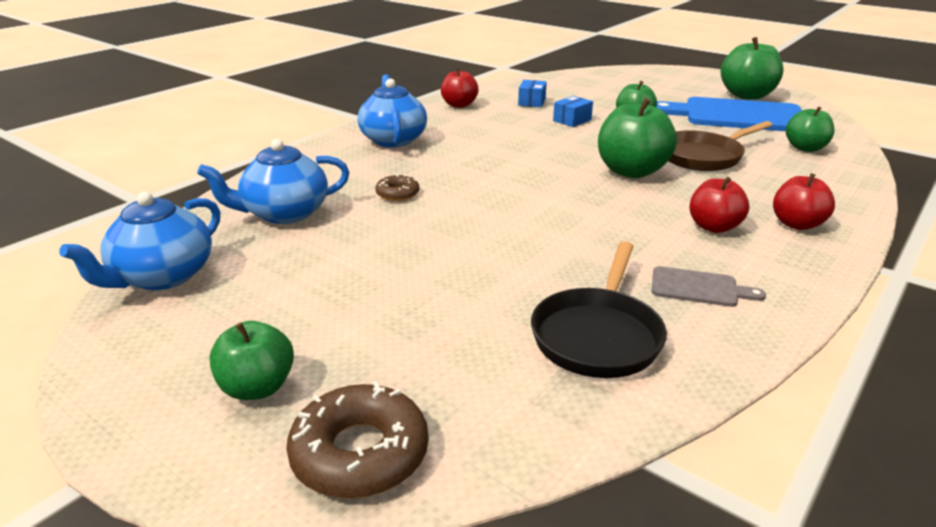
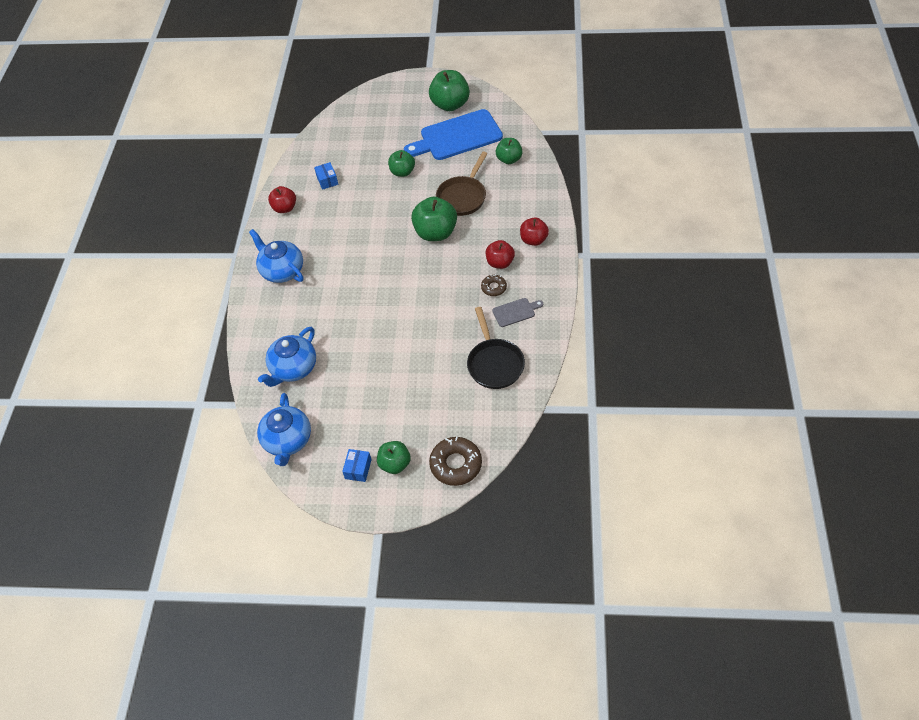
camera: 30 degrees left, 25 degrees up
(397, 194) = (334, 320): brown donut -> brown donut (494, 287)
(572, 120) = (368, 192): blue box -> blue box (358, 469)

